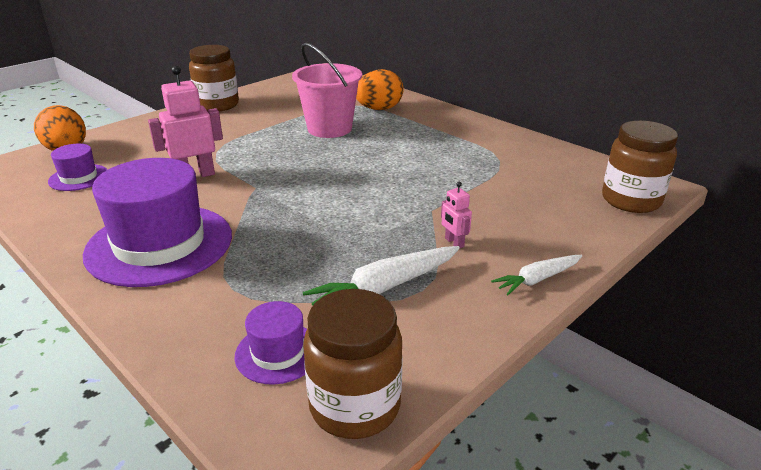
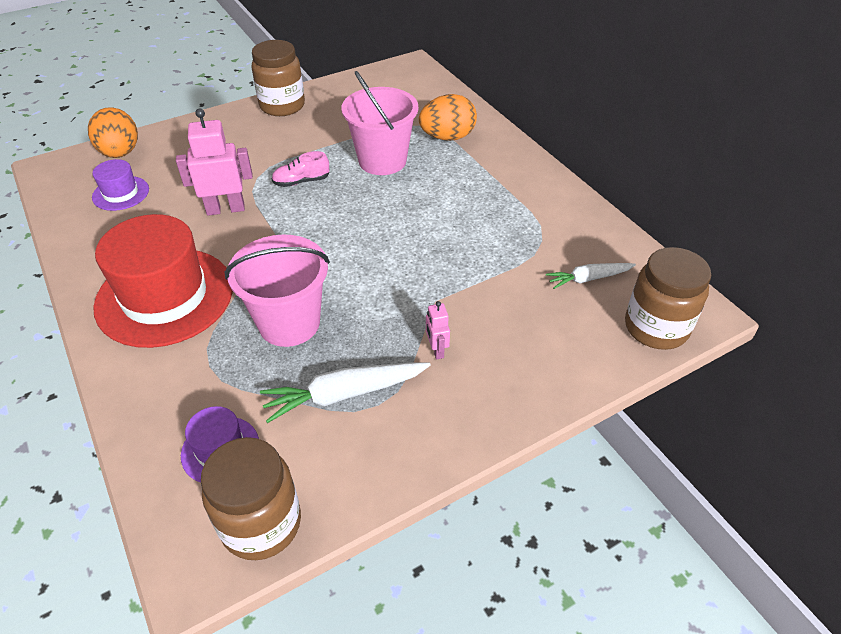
camera: 15 degrees right, 15 degrees up
(159, 244) = (165, 296): purple hat -> red hat
(261, 149) = (301, 181): none -> pink shoe
(301, 245) = (289, 323): none -> pink bucket
(537, 279) = (495, 416): white carrot -> white carrot (588, 279)

